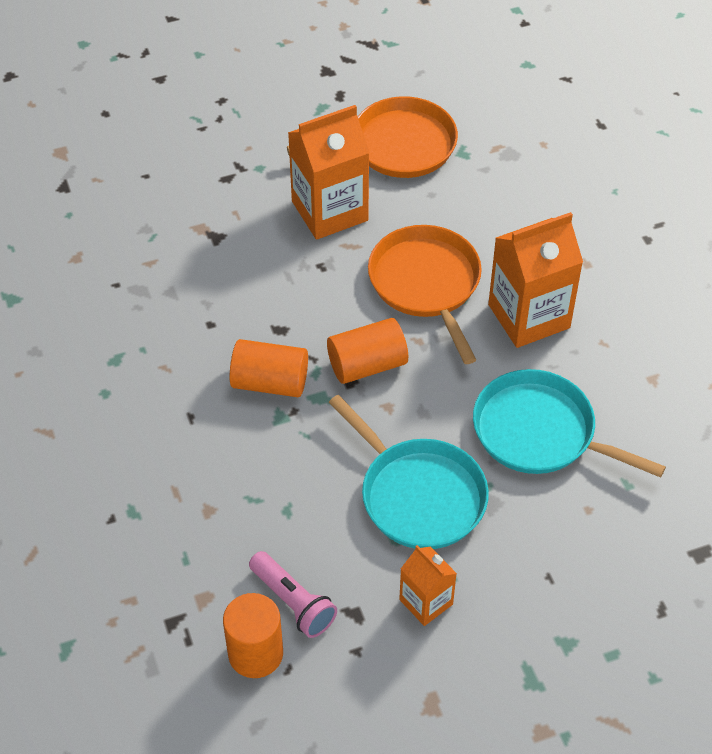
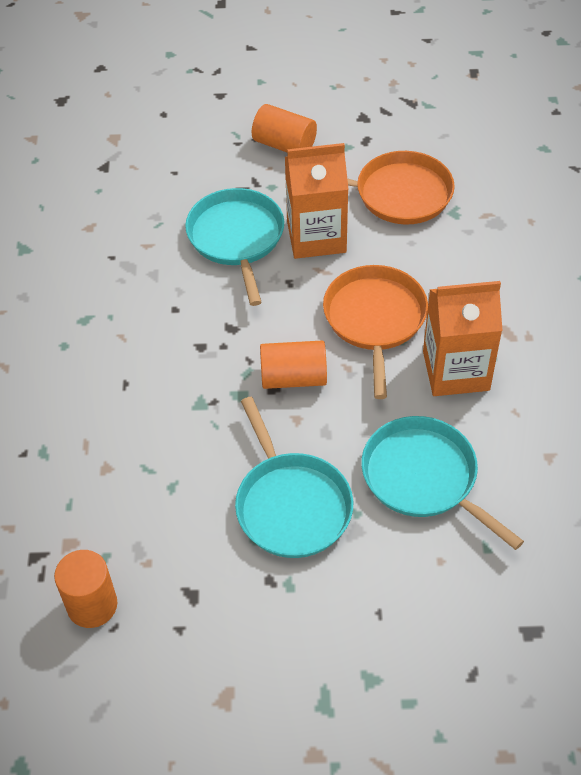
camera: 20 degrees right, 0 degrees up
(245, 232) = (237, 238): none -> turquoise pan
(270, 382) = (204, 371): orange cylinder -> orange cylinder (284, 145)
(293, 602) = (143, 569): pink flashlight -> none
(426, 602) = (258, 603): orange carton -> none

